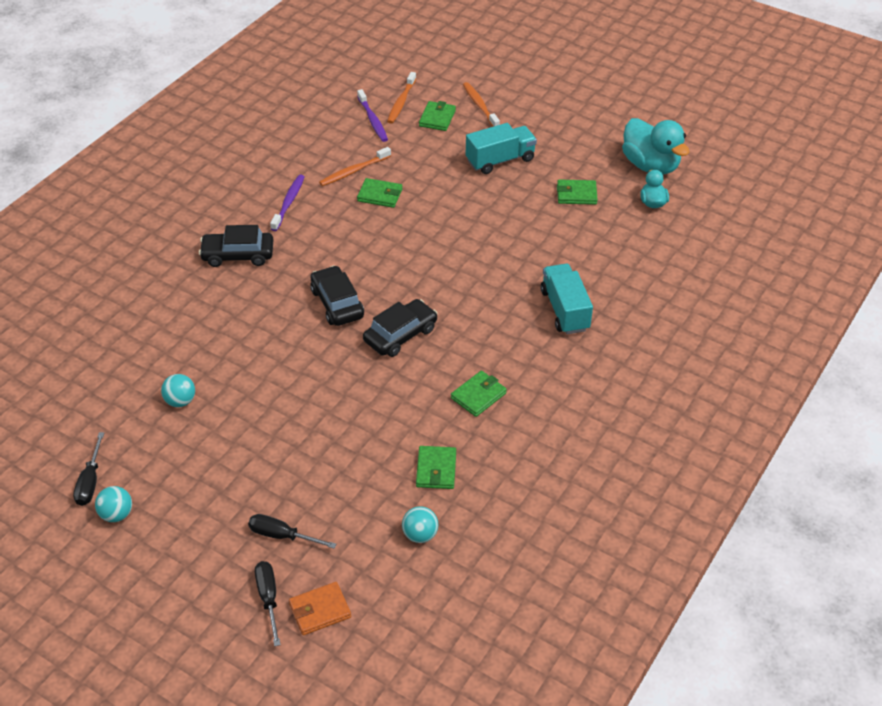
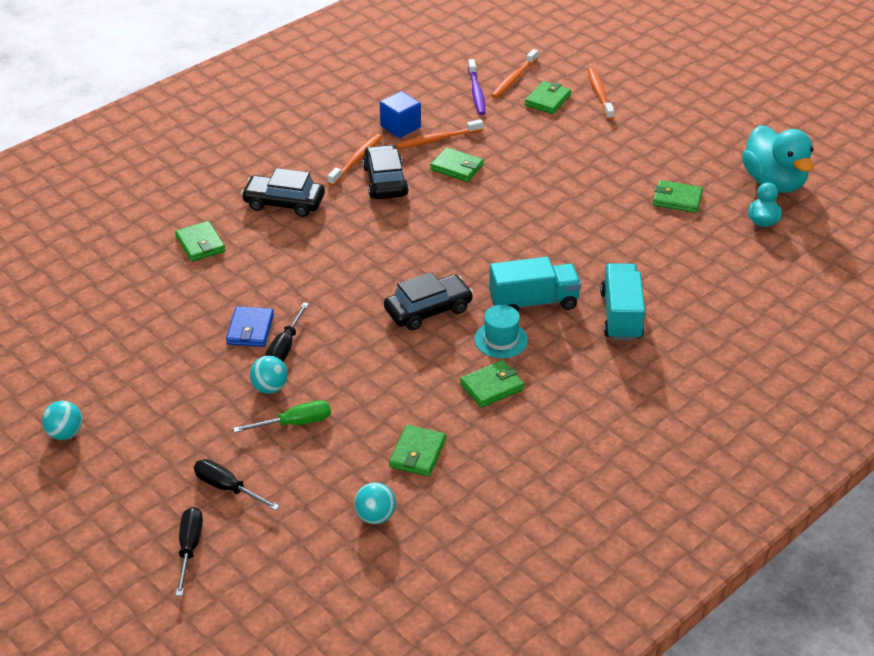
camera: 15 degrees right, 5 degrees down
(90, 481) = (51, 396): black screwdriver -> black screwdriver (285, 347)
(175, 308) = (200, 244): none -> green wallet
(180, 401) = (171, 335): turquoise ball -> turquoise ball (270, 388)
(250, 382) = (250, 329): none -> blue wallet
(289, 202) = (356, 160): purple toothbrush -> orange toothbrush
(317, 164) = (400, 127): none -> blue cube
(320, 610) = (239, 571): orange wallet -> none
(321, 463) = (295, 423): none -> green screwdriver
(337, 303) = (371, 267): black car -> black car (385, 181)
(472, 351) = (501, 340): none -> turquoise hat
(500, 160) = (602, 152): turquoise truck -> turquoise truck (533, 302)

